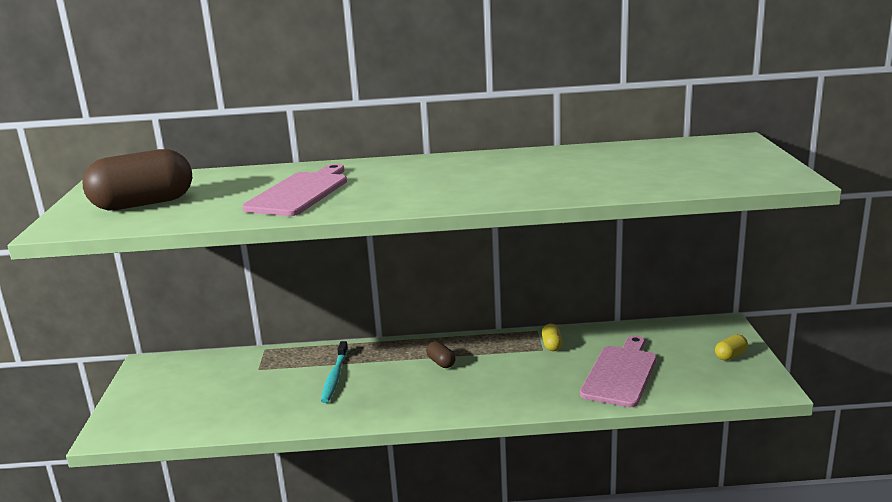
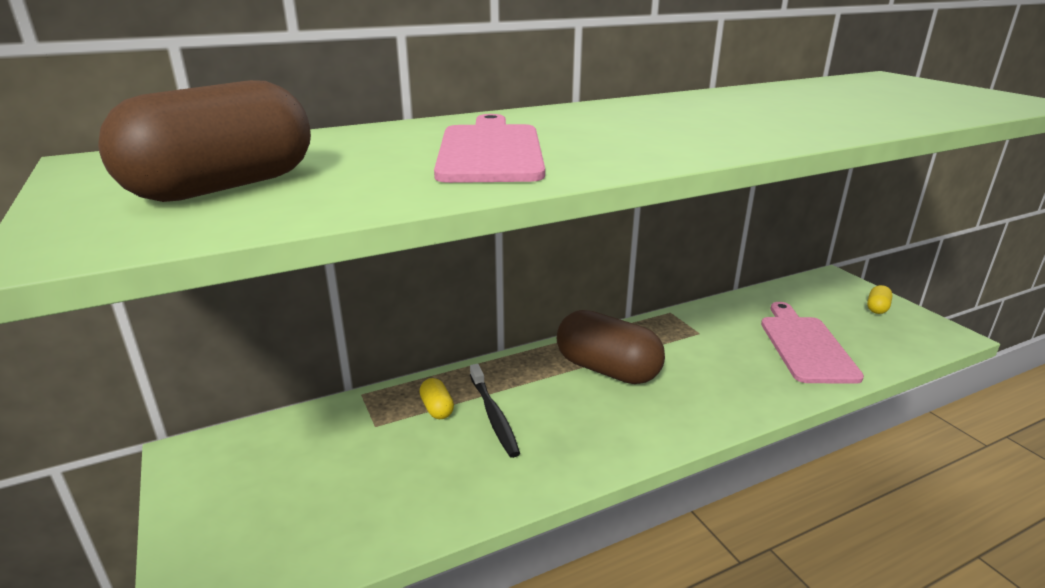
camera: 25 degrees left, 5 degrees up
(335, 377) = (493, 416): turquoise toothbrush -> black toothbrush
(441, 363) = (607, 369): brown capsule -> brown capsule, size x2.34
(552, 345) = (704, 326): yellow capsule -> yellow capsule (437, 408)

